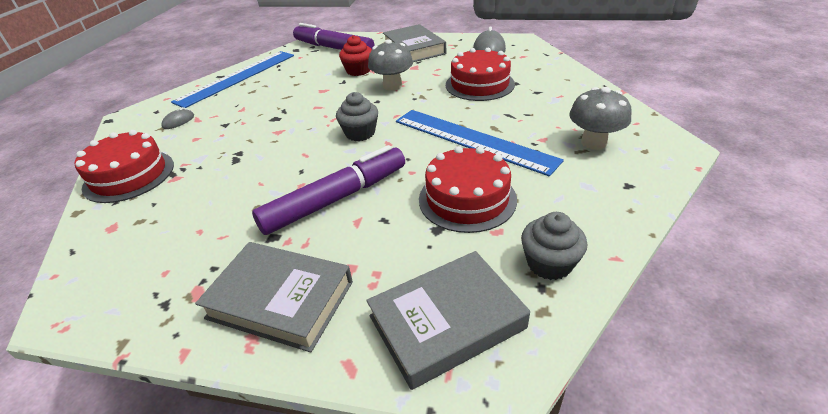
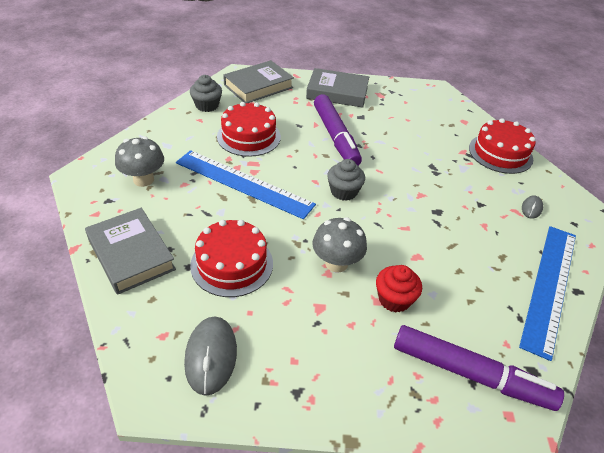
camera: 165 degrees right, 5 degrees up
(335, 199) = (335, 137): purple marker -> purple marker turned 60 degrees counterclockwise
(414, 49) = (332, 366): grey book -> grey book (131, 254)

